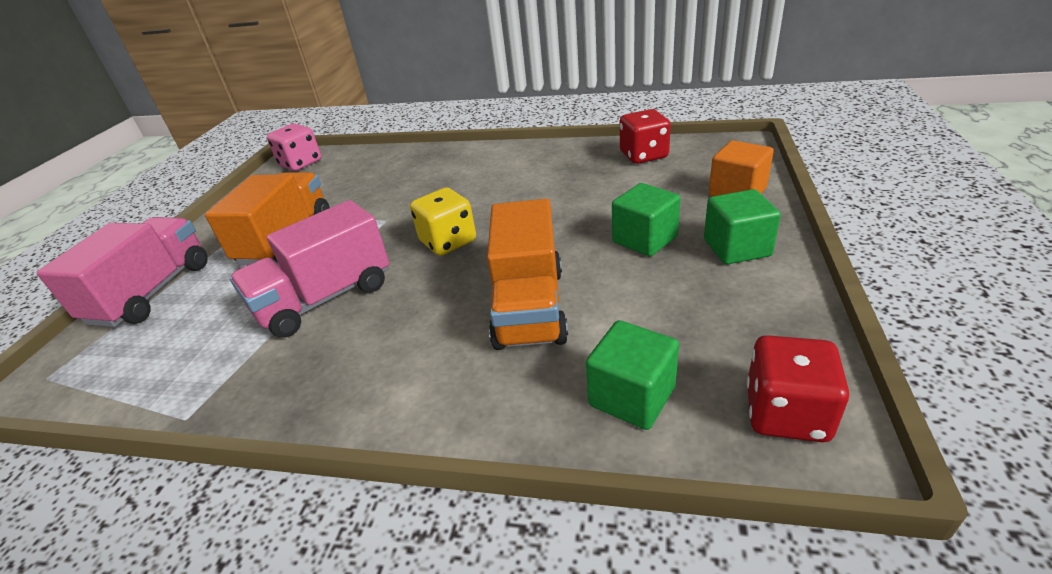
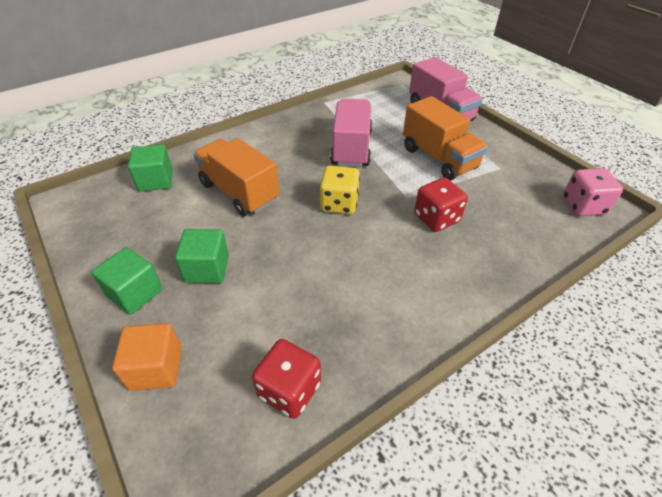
camera: 130 degrees right, 10 degrees up
(786, 413) = (84, 204): red dice -> red dice (436, 218)

